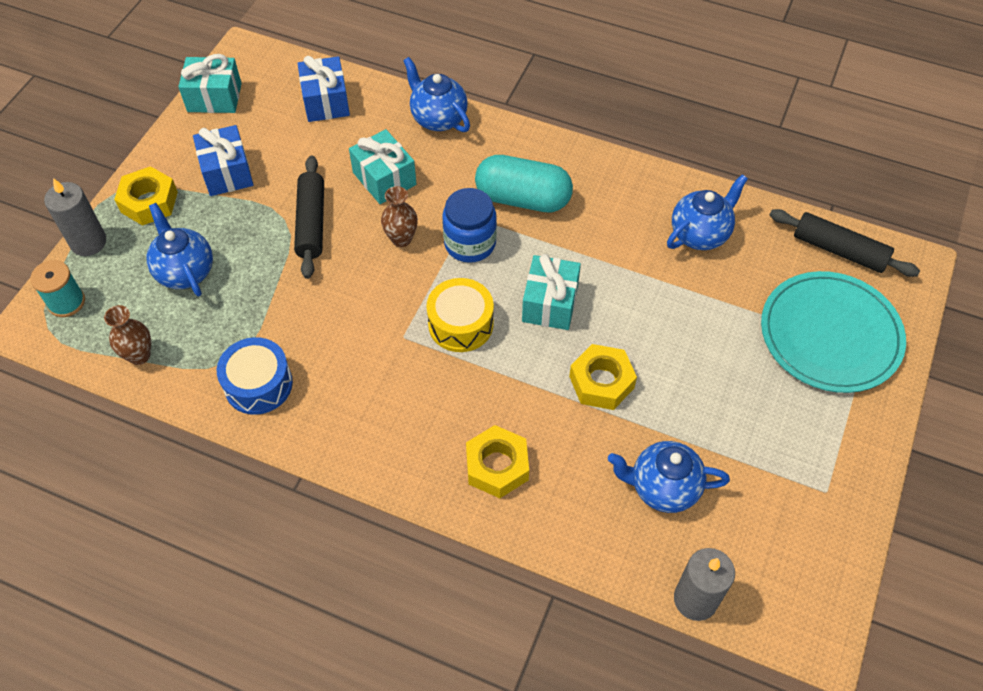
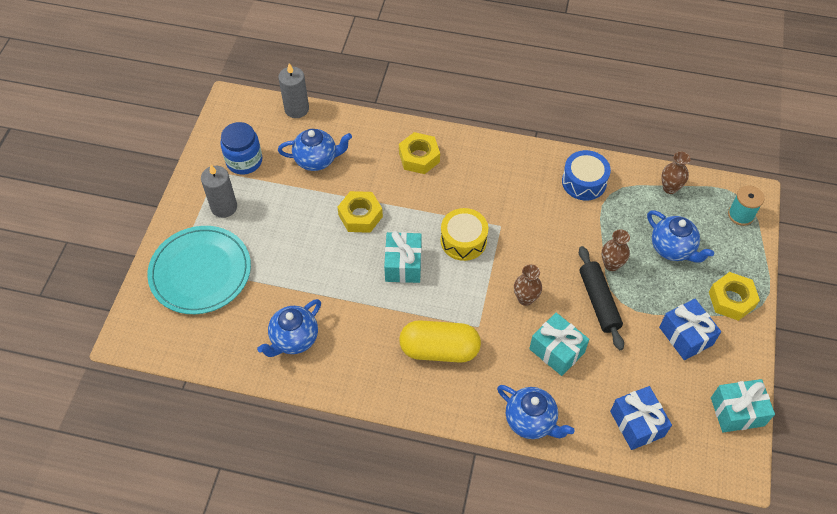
camera: 170 degrees right, 0 degrees up
(88, 242) = (755, 260): grey candle -> grey candle (224, 207)
(275, 264) = (611, 264): none -> brown vase
(470, 243) = (472, 303): blue jar -> blue jar (244, 161)
(523, 198) = (439, 350): turquoise capsule -> yellow capsule
(839, 250) = (184, 342): black rolling pin -> none

